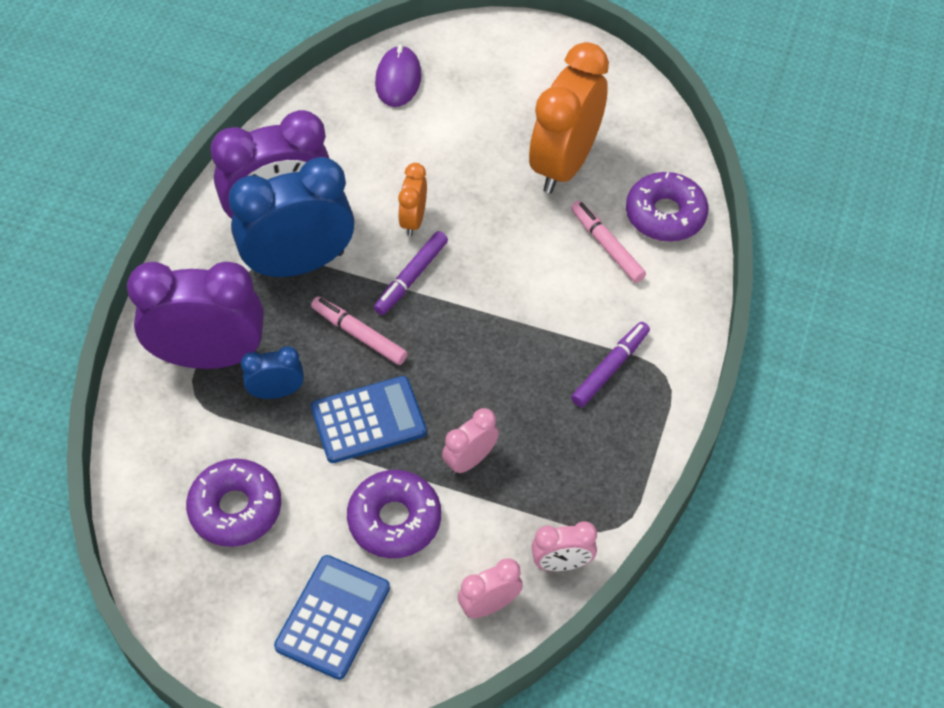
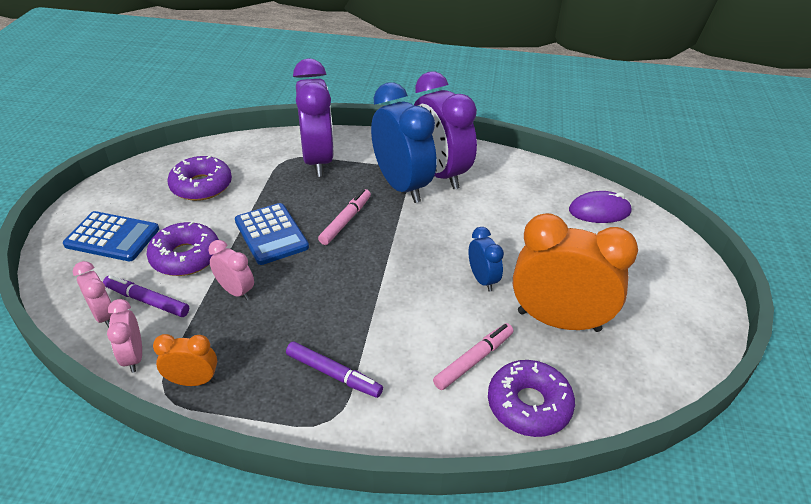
camera: 80 degrees right, 15 degrees down
(276, 392) = (292, 190): blue clock -> blue clock (482, 280)
(411, 277) = (404, 240): purple marker -> purple marker (147, 301)
(413, 220) = (460, 235): orange clock -> orange clock (193, 381)

